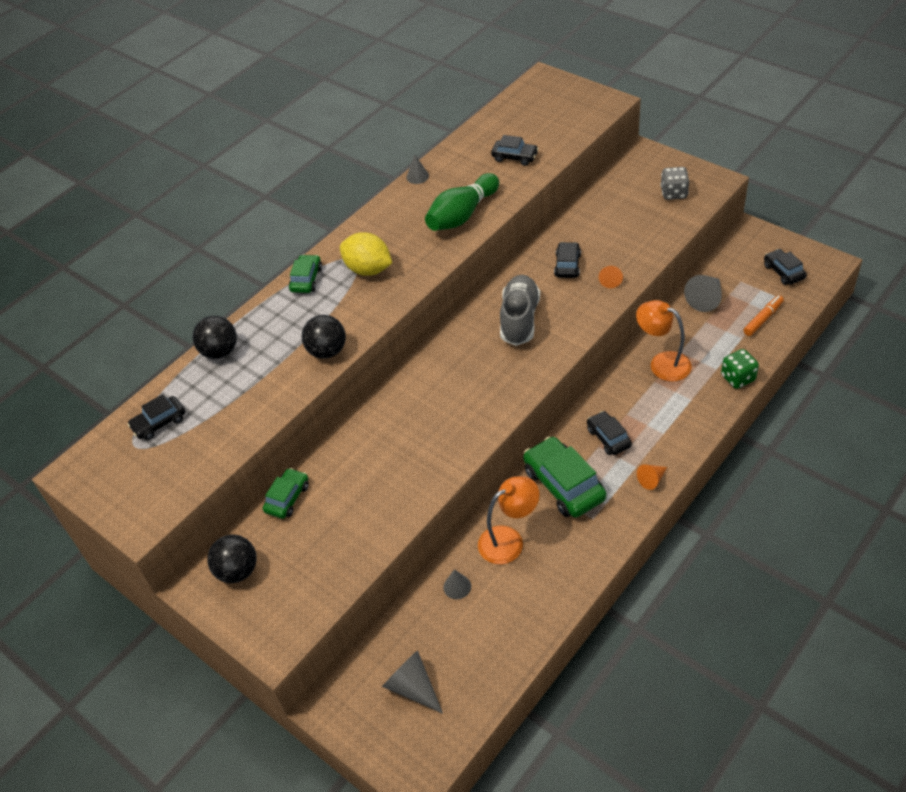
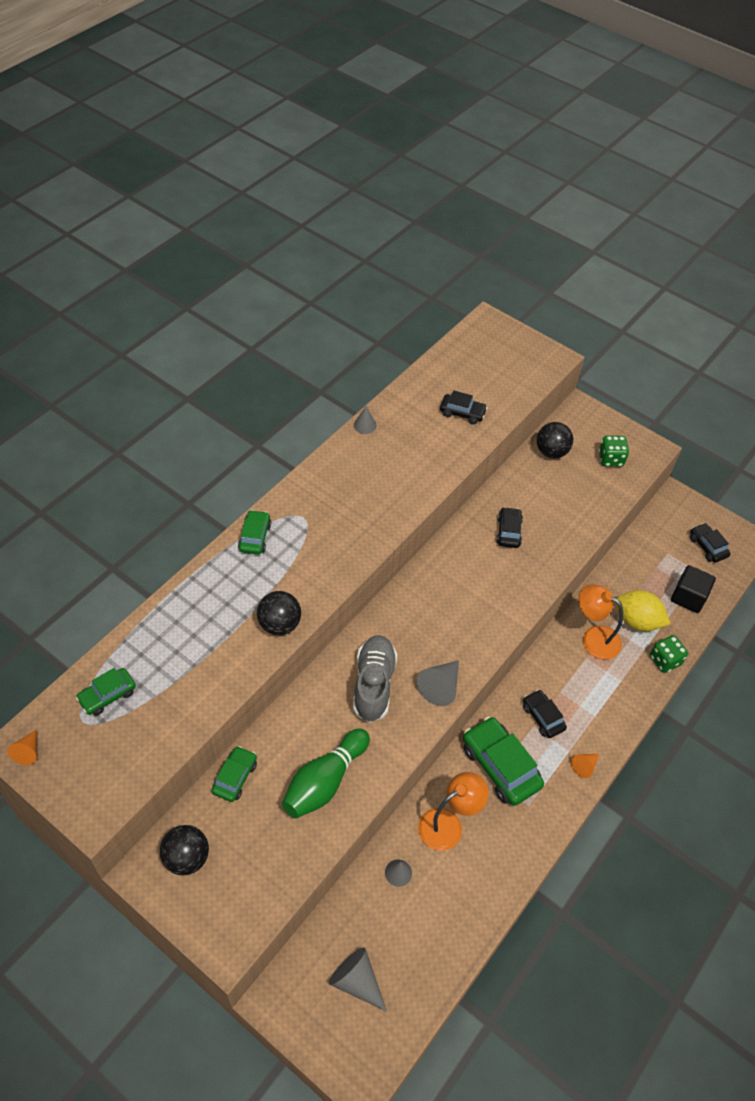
camera: 10 degrees left, 5 degrees up
(159, 423) = (107, 695): black car -> green car
(220, 351) = (168, 615): black ball -> black ball (551, 452)
(368, 269) = (318, 531): yellow lemon -> yellow lemon (637, 621)
(462, 215) = (411, 476): green bowling pin -> green bowling pin (324, 781)
(519, 319) = (463, 589): grey shoe -> grey shoe (373, 684)
(610, 280) = (551, 552): orange cone -> orange cone (28, 752)
(674, 193) = (610, 459): grey dice -> green dice
(705, 299) = (634, 570): grey cone -> grey cone (440, 687)
(763, 319) = (688, 597): orange marker -> black cube

